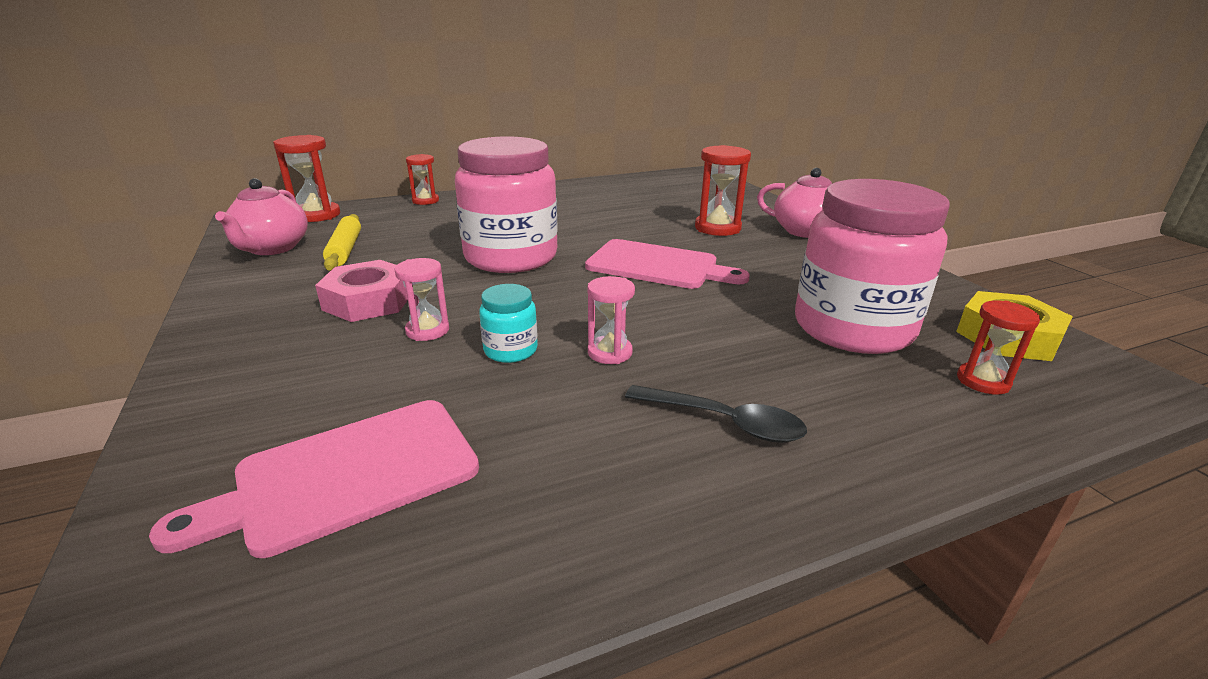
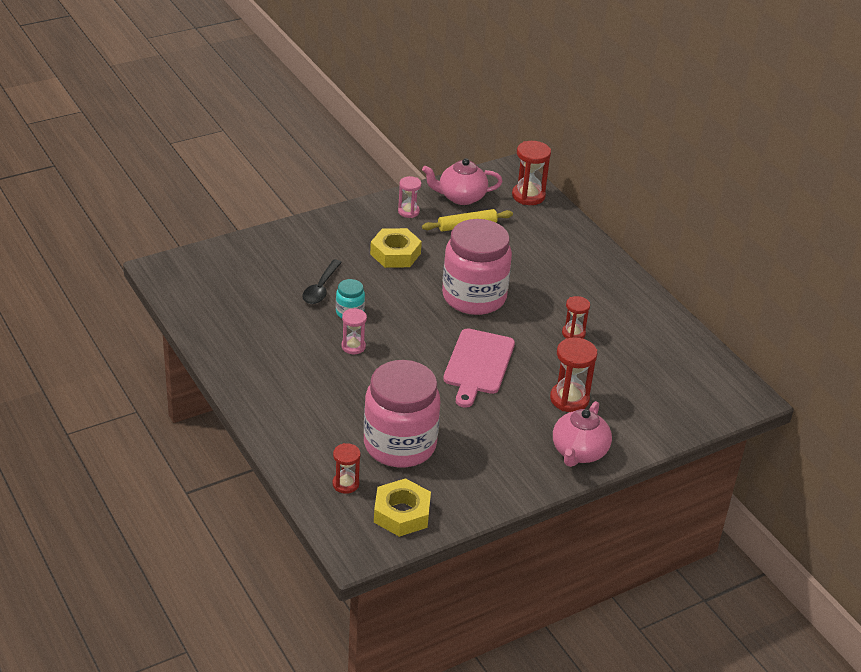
camera: 80 degrees right, 10 degrees up
(346, 475) = (251, 284): pink cutting board -> none
(368, 301) = (395, 254): pink nut -> yellow nut
(425, 201) = (581, 237): red hourglass -> red hourglass (573, 333)
(427, 330) = (365, 281): pink hourglass -> pink hourglass (408, 211)
(724, 422) = (296, 384): black spoon -> black spoon (321, 288)

